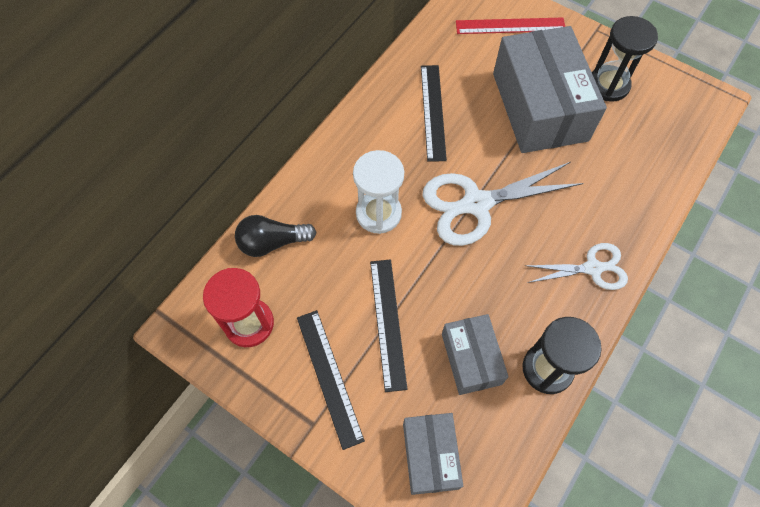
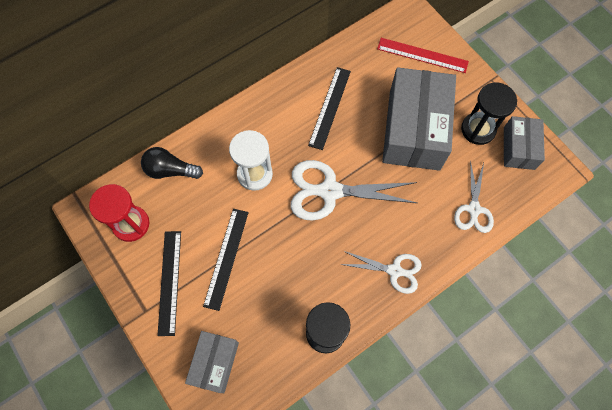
camera: 20 degrees right, 5 degrees up
(471, 359) = (273, 305): grey box -> grey box (519, 148)
(646, 171) = (473, 209): none -> white scissors

